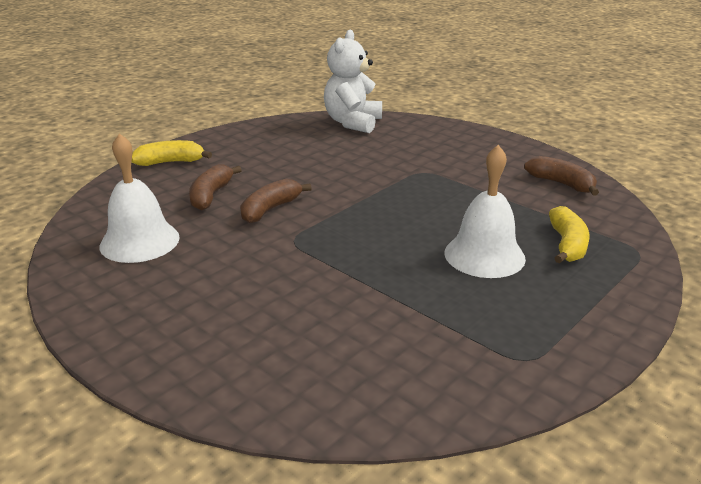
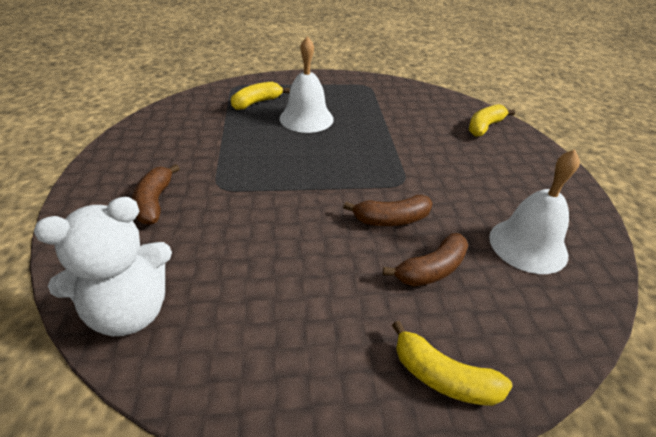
camera: 140 degrees left, 10 degrees up
(265, 374) = (484, 127): none -> yellow banana
(561, 184) = (166, 127): brown banana -> brown banana (154, 202)

